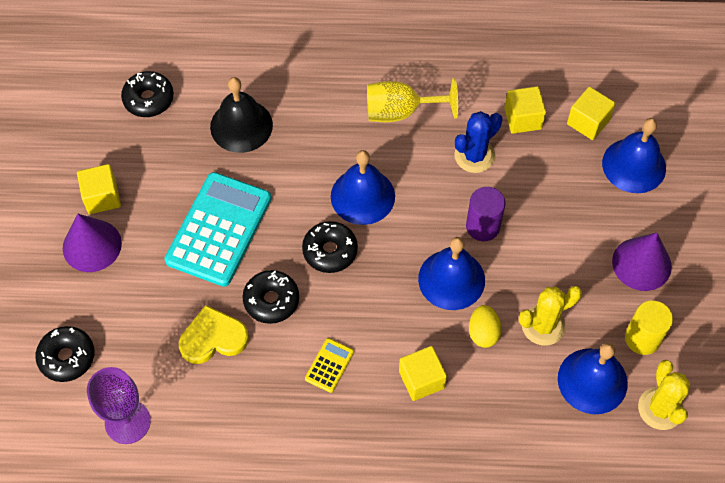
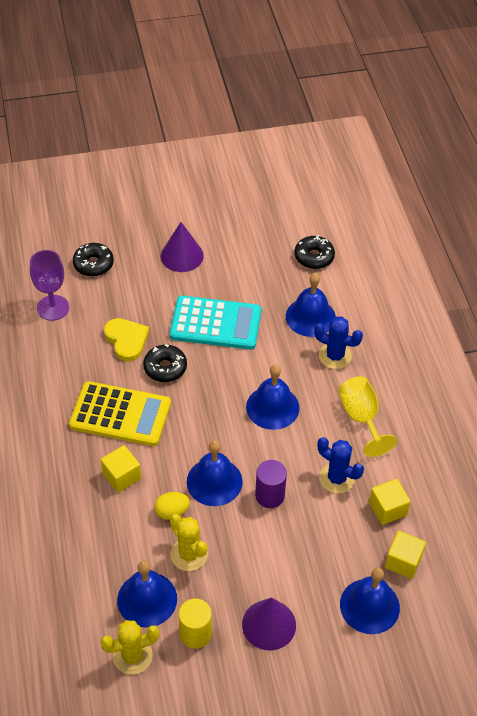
camera: 75 degrees right, 10 degrees down
(102, 197) = (222, 251): yellow cube -> none
(241, 126) = (310, 317): black bell -> blue bell
(307, 115) = (335, 356): none -> blue cactus
(329, 365) = (120, 414): yellow calculator -> yellow calculator, size x2.34
(330, 251) = (217, 395): black donut -> none

